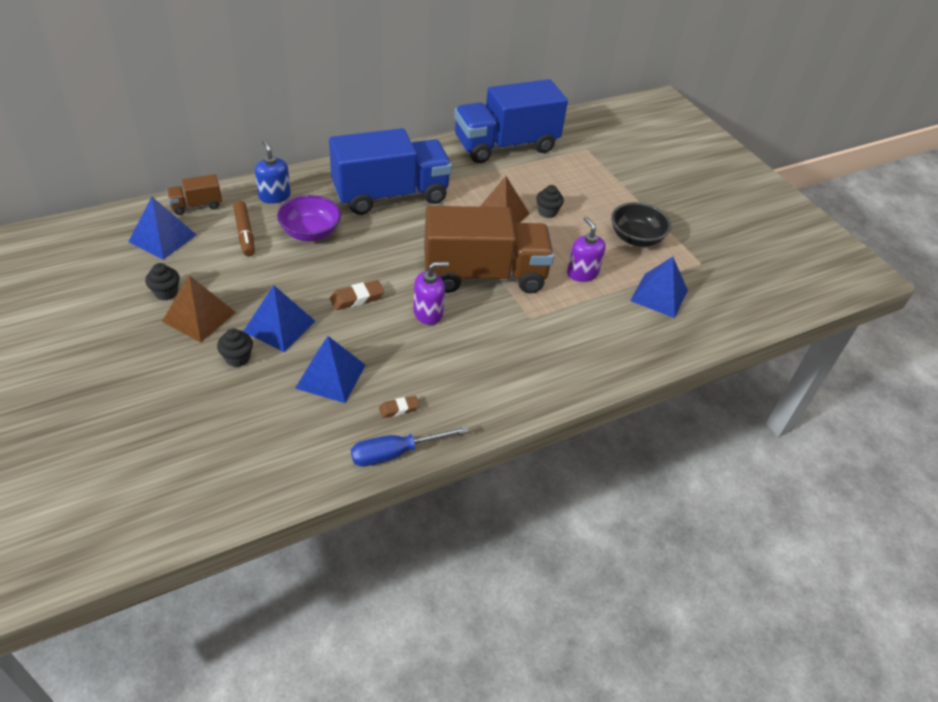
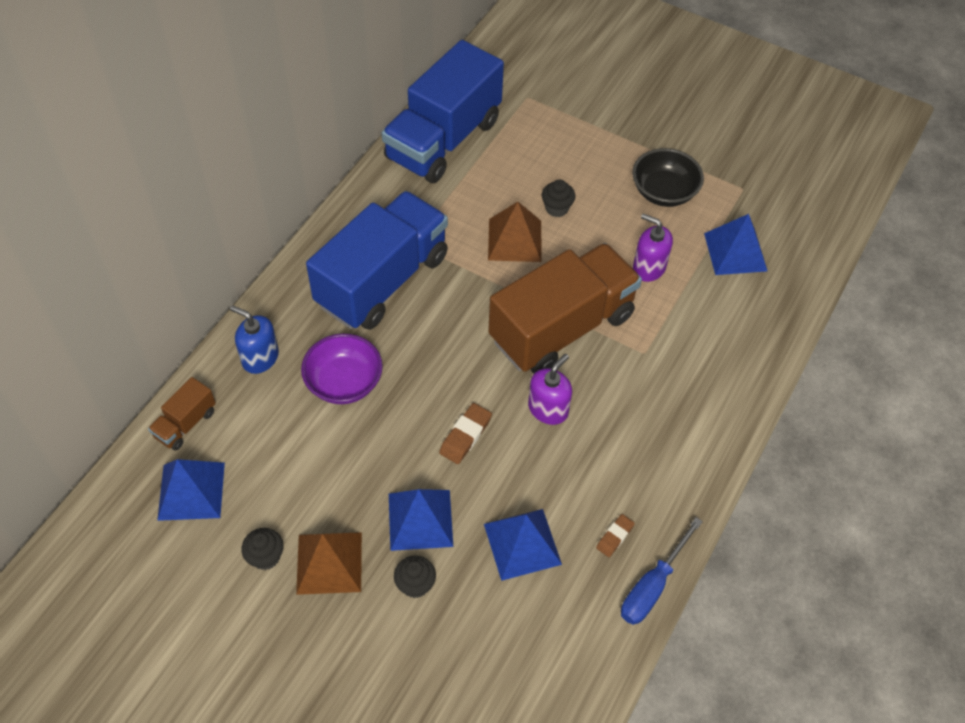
camera: 30 degrees left, 10 degrees up
(245, 233) = (275, 428): brown marker -> none

